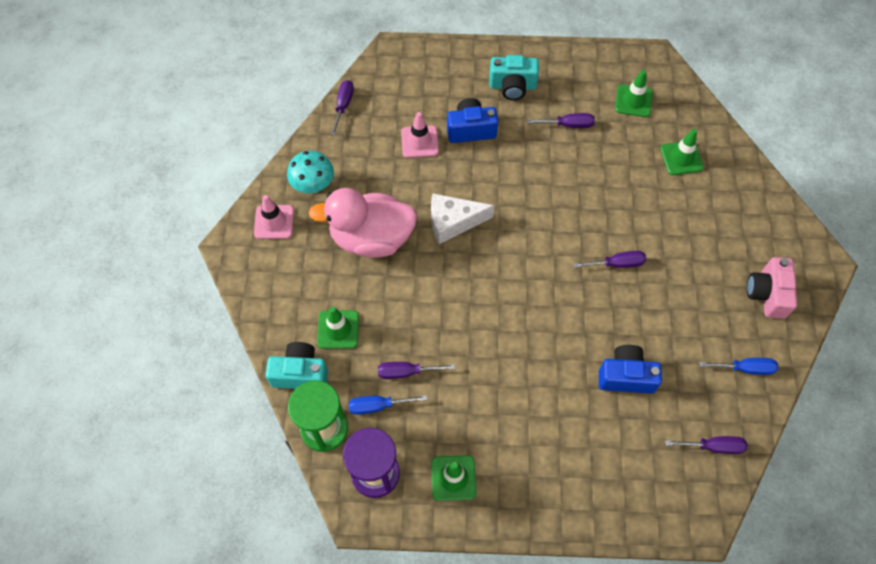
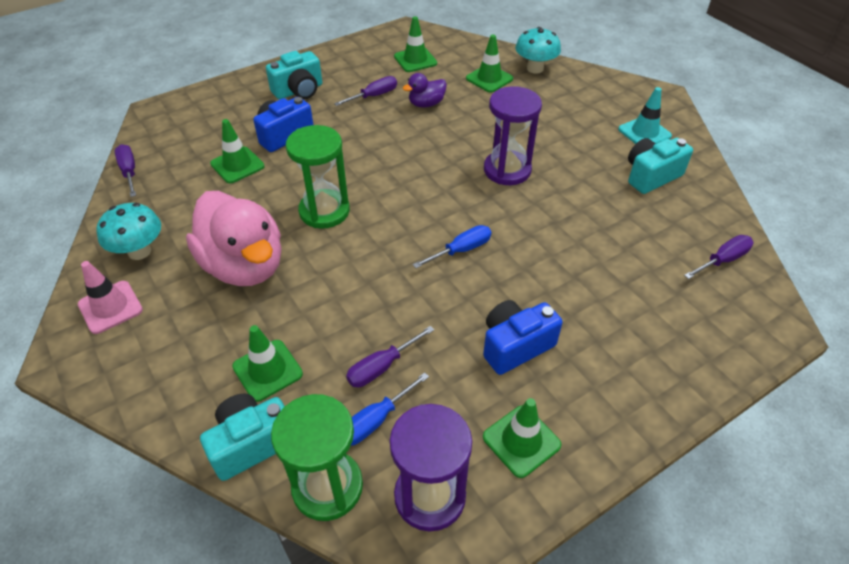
camera: 35 degrees left, 15 degrees down
(371, 238) = (244, 266): pink duck -> pink duck turned 90 degrees counterclockwise
(419, 142) = (237, 165): pink traffic cone -> green traffic cone
(453, 222) = (324, 211): white cheese -> green hourglass
(605, 157) = (426, 104): none -> purple duck
(616, 264) = (507, 170): purple screwdriver -> purple hourglass
(626, 376) = (597, 248): blue camera -> blue camera (515, 346)
(730, 339) = (651, 176): none -> turquoise camera
(732, 168) = (535, 68): none -> turquoise mushroom
(745, 368) = (683, 190): blue screwdriver -> blue screwdriver (461, 250)
(767, 294) = (644, 133): pink camera -> turquoise traffic cone

